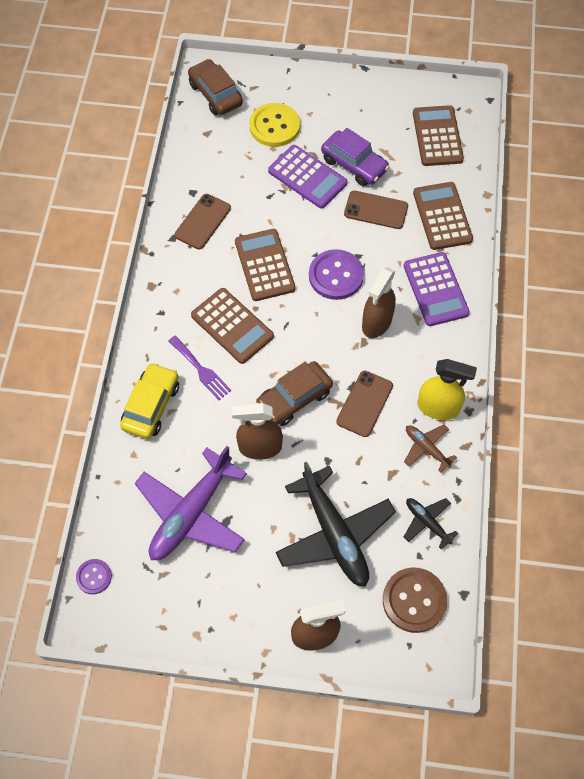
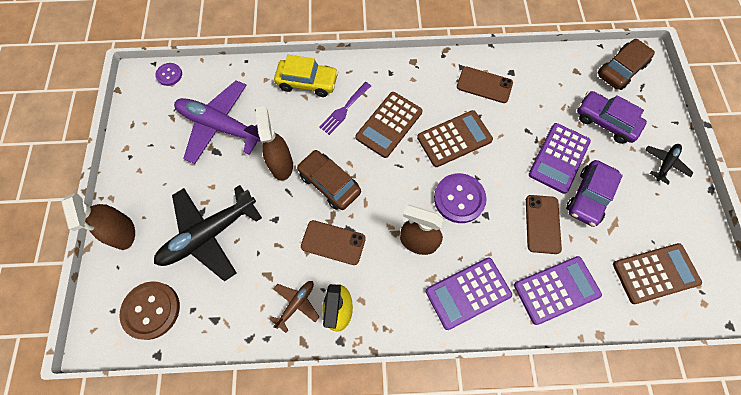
camera: 80 degrees right, 5 degrees up
(274, 126) = (605, 122): yellow button -> purple car
(427, 522) = (223, 313): black plane -> black plane (665, 164)
(442, 216) = (556, 290): brown calculator -> purple calculator

